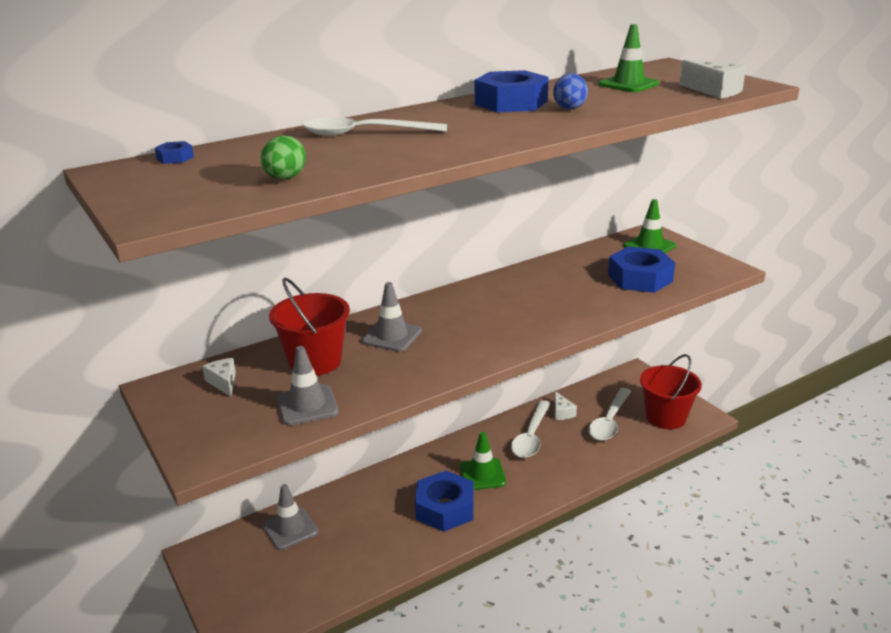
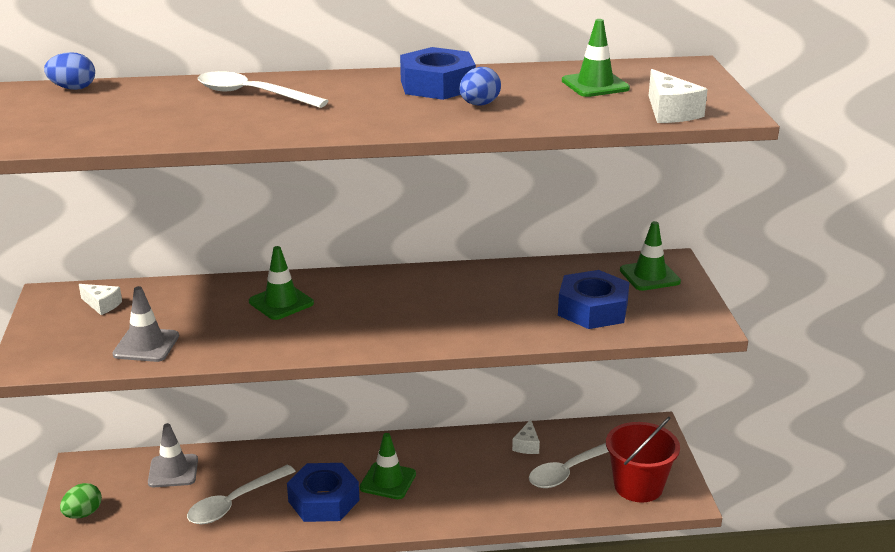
camera: 25 degrees right, 0 degrees up
(175, 158) = (73, 88): blue nut -> blue egg
(223, 382) = (102, 305): white cheese -> white cheese turned 120 degrees clockwise
(285, 178) = (121, 129): green egg -> green egg (83, 514)
(315, 361) = (192, 308): red bucket -> none
(392, 336) = (281, 302): grey traffic cone -> green traffic cone
(531, 437) = (470, 460): white spoon -> white spoon (234, 503)

